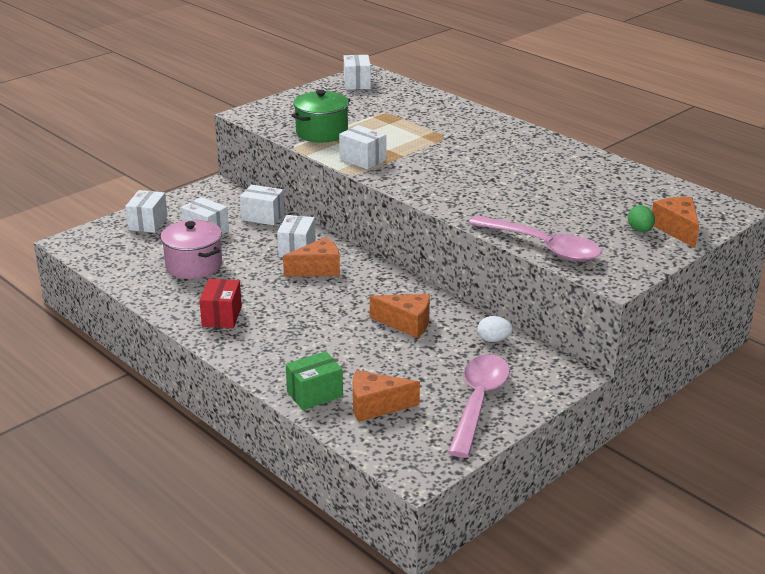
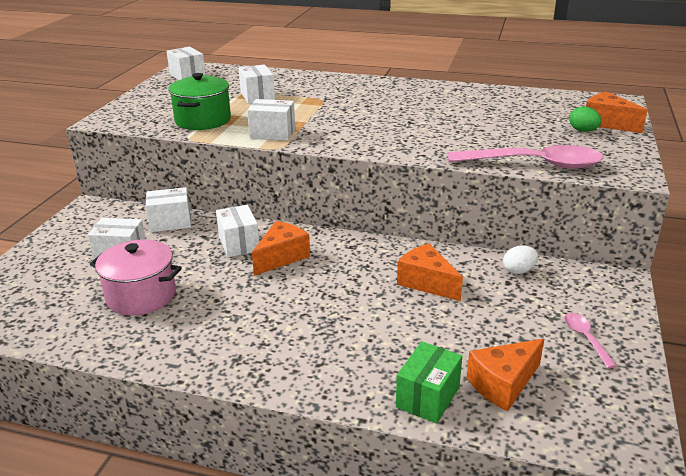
camera: 30 degrees left, 0 degrees up
(148, 223) = (42, 265): white box -> white box (257, 96)
(222, 316) = (229, 343): red box -> none
(406, 324) = (426, 282): orange cheese -> orange cheese turned 120 degrees counterclockwise
(478, 402) = (585, 338): pink spoon -> pink spoon, size x0.46

